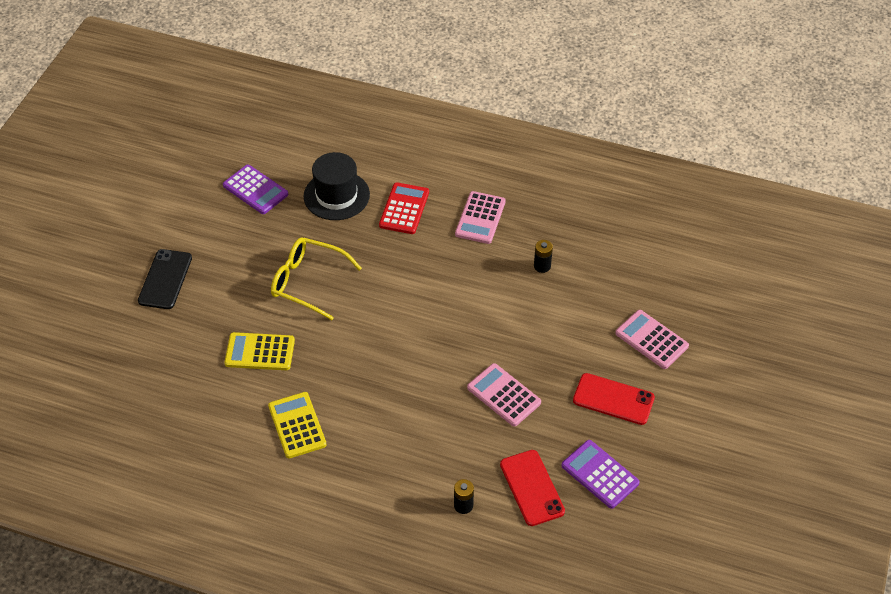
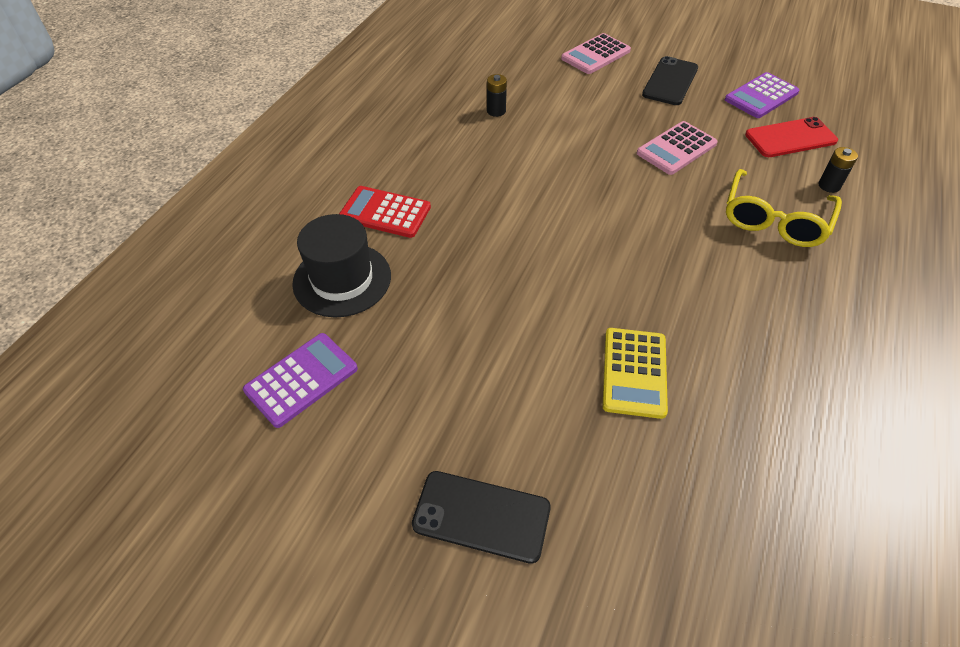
camera: 85 degrees left, 0 degrees up
(297, 425) = (756, 329): yellow calculator -> none
(308, 282) = (503, 314): yellow glasses -> yellow glasses (774, 220)
(480, 218) = (416, 150): pink calculator -> none
(613, 399) = (670, 81): red phone -> black phone

